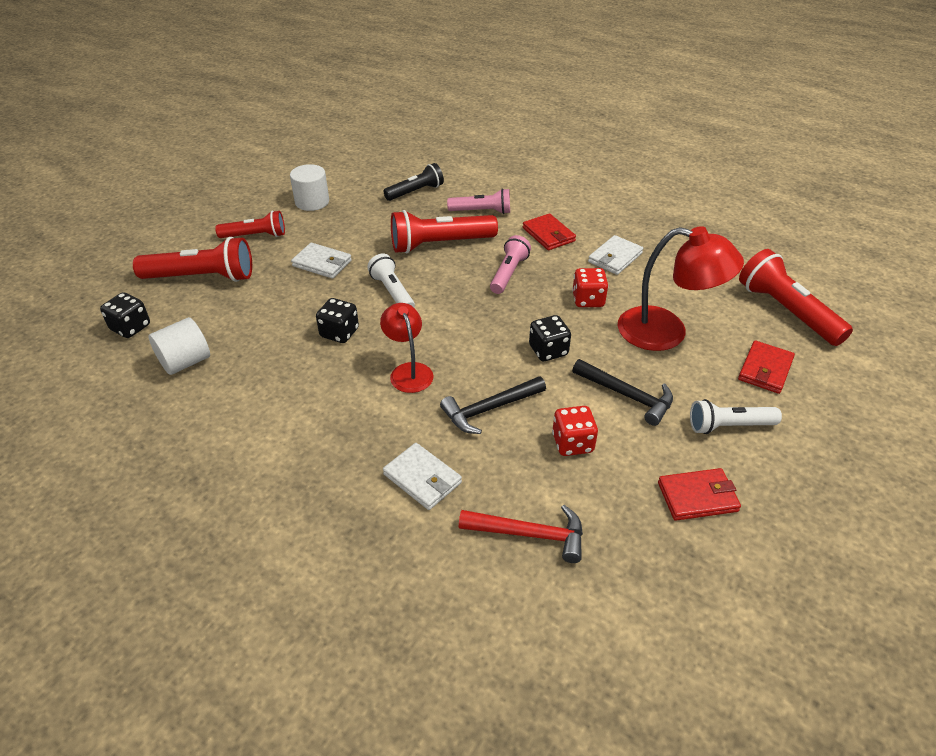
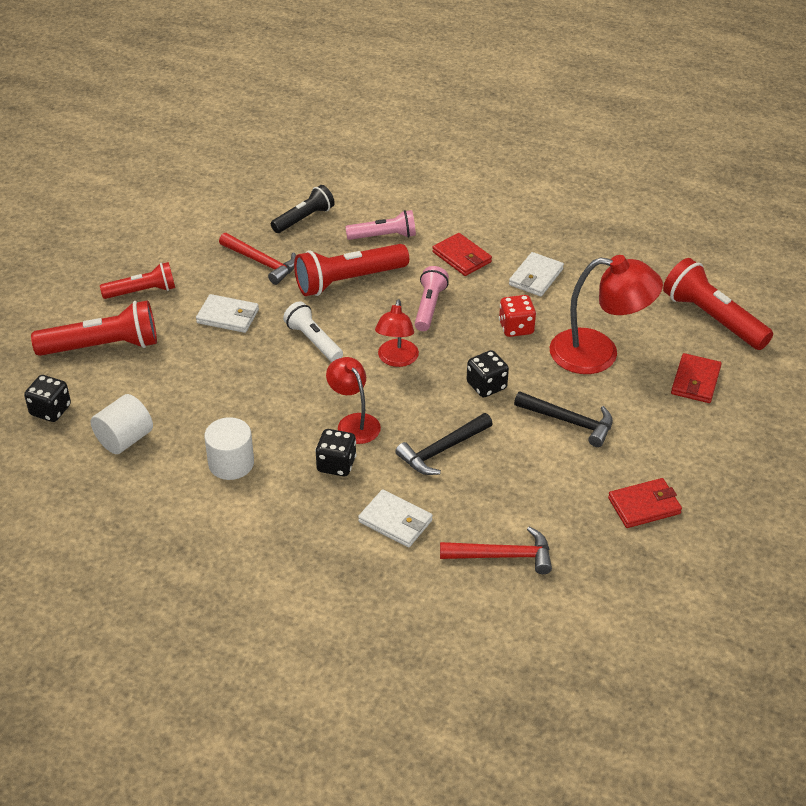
camera: 10 degrees left, 0 degrees up
(312, 202) = (191, 243): white cylinder -> white cylinder (231, 463)
(339, 333) = (272, 391): black dice -> black dice (336, 464)
(367, 222) = (261, 262): none -> red hammer
(466, 317) = (396, 359): none -> red lamp
(572, 443) = (526, 472): red dice -> none
(729, 426) = (666, 439): white flashlight -> none

